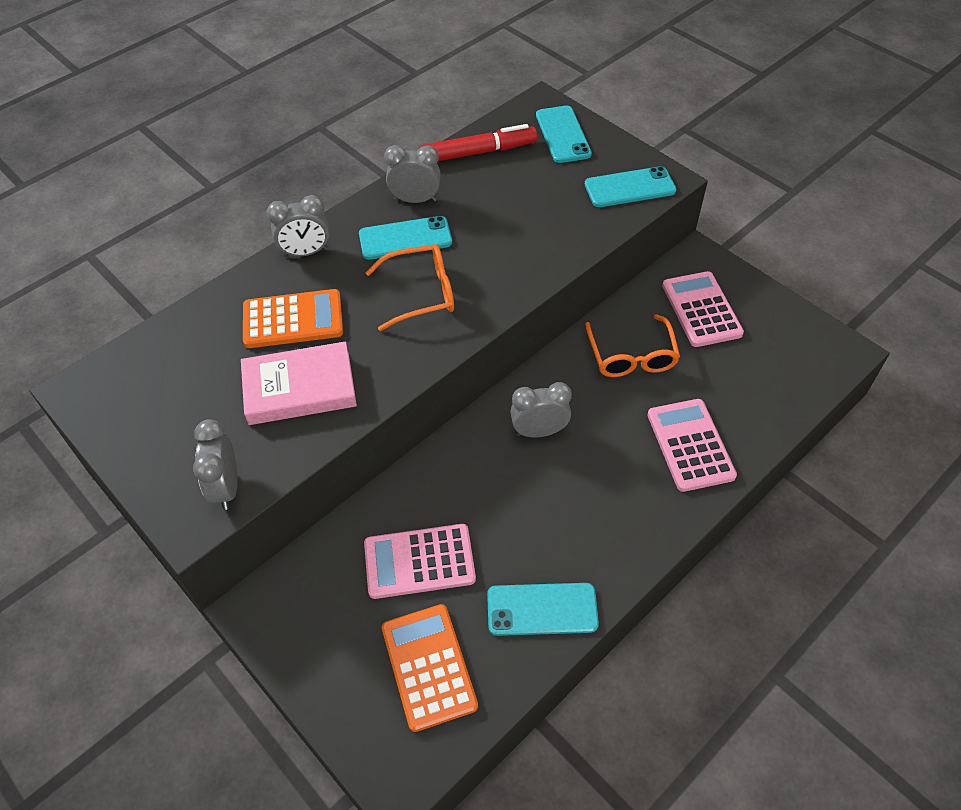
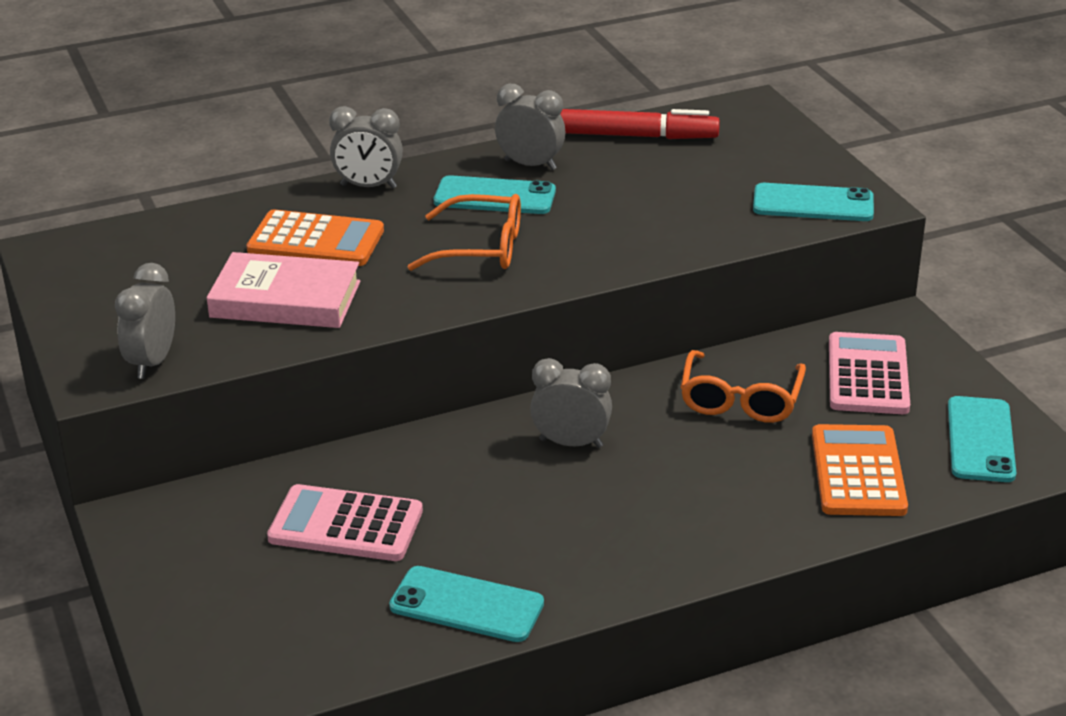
camera: 20 degrees right, 20 degrees down
(428, 666) = (297, 619): orange calculator -> orange calculator (858, 472)
(562, 135) = (759, 139): turquoise phone -> turquoise phone (980, 440)
(690, 445) = (761, 502): pink calculator -> none

